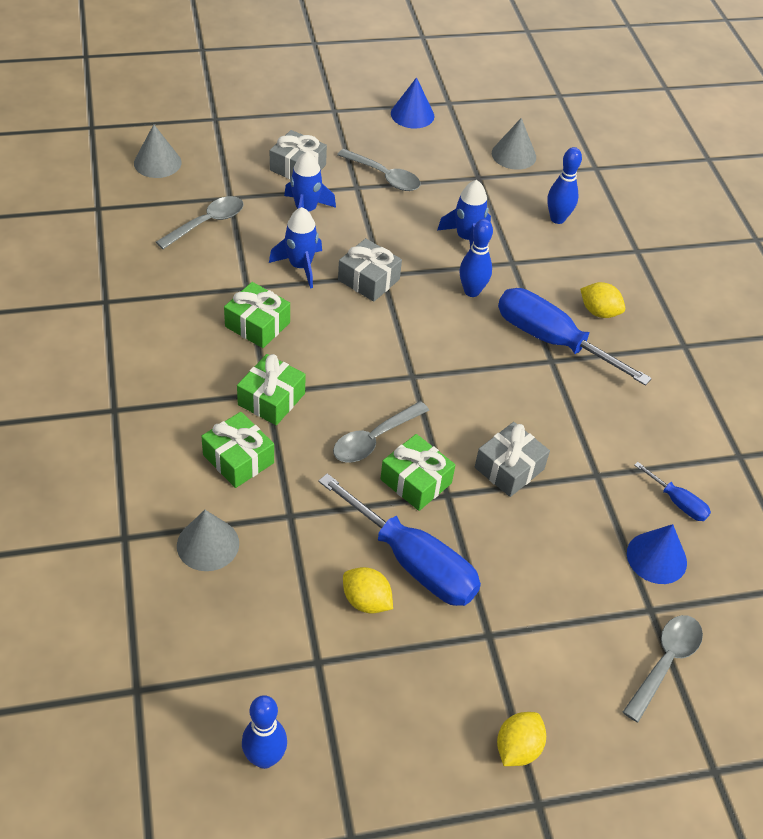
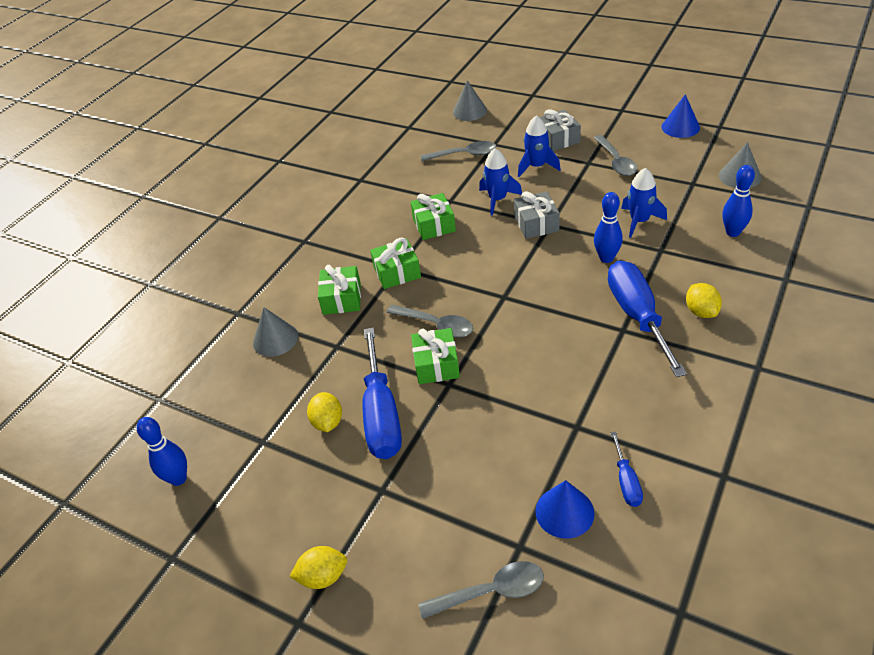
camera: 50 degrees right, 5 degrees down
(374, 439) = (436, 325): grey spoon -> grey spoon turned 150 degrees counterclockwise
(509, 468) = (511, 388): grey gift -> none

